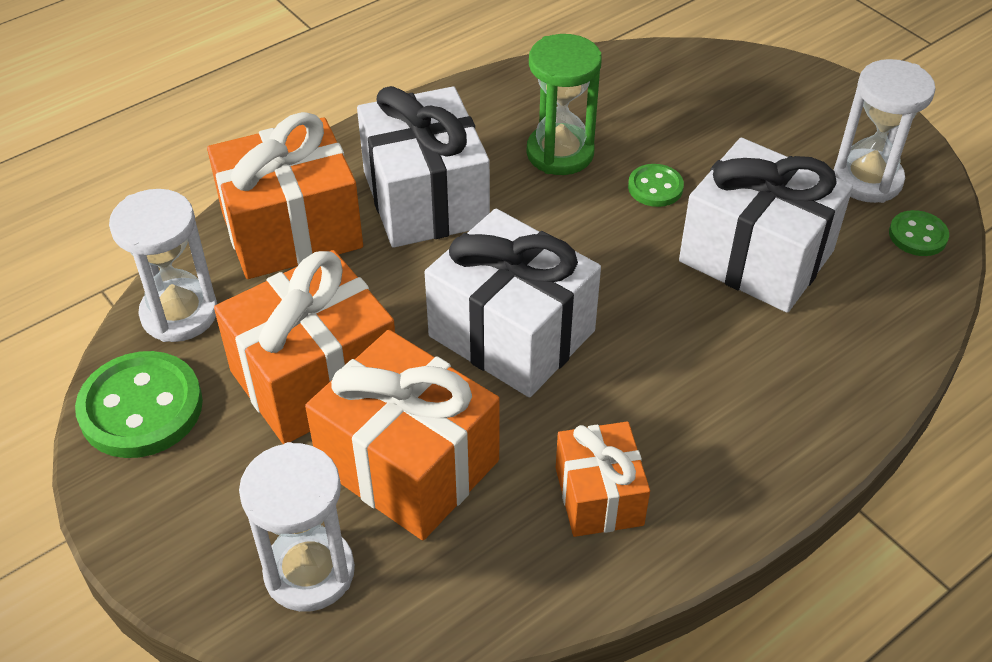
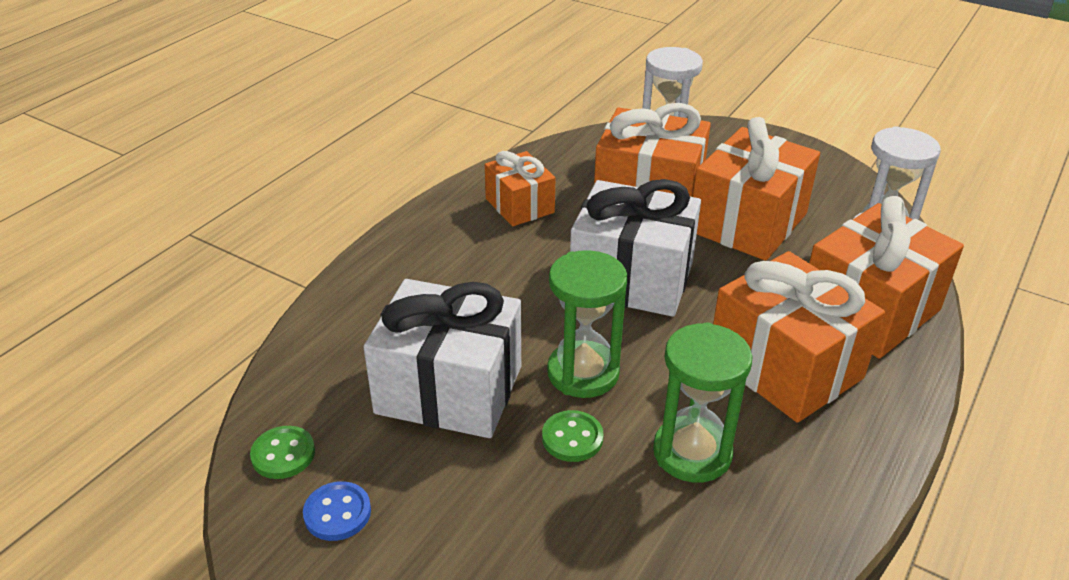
camera: 160 degrees right, 10 degrees down
(141, 408) = (837, 185): green button -> none
(425, 199) = (785, 366): white gift -> orange gift
(619, 240) = (583, 373): none -> green hourglass
(867, 180) = (337, 513): white hourglass -> blue button

